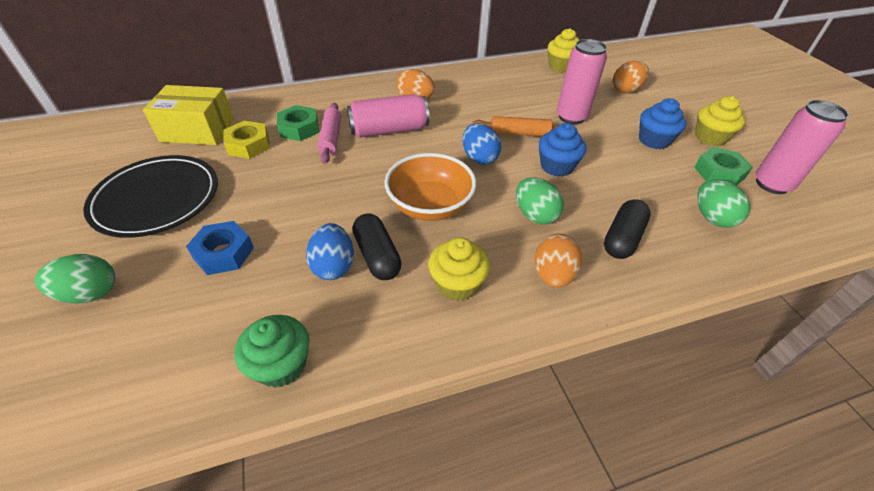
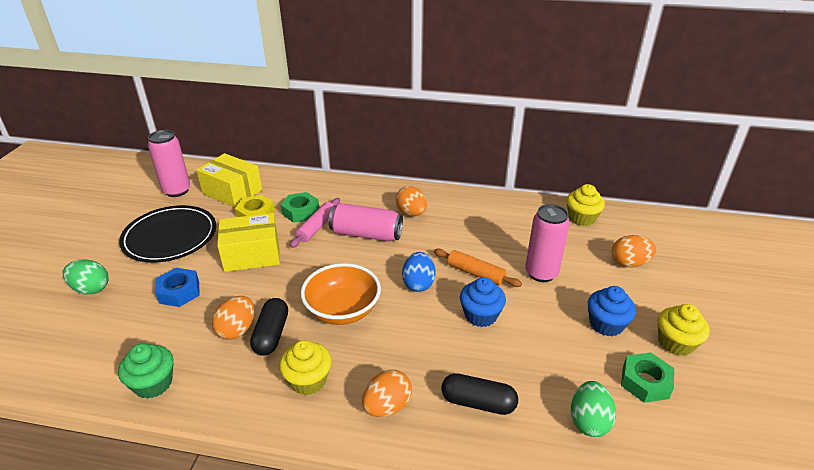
camera: 30 degrees right, 10 degrees down
(281, 185) = (252, 254): none -> yellow box
(333, 266) = (237, 330): blue egg -> orange egg
(535, 215) = (420, 351): green egg -> none
(622, 238) = (478, 402): black capsule -> black capsule turned 45 degrees clockwise
(772, 184) = (696, 417): pink can -> pink can (177, 191)

